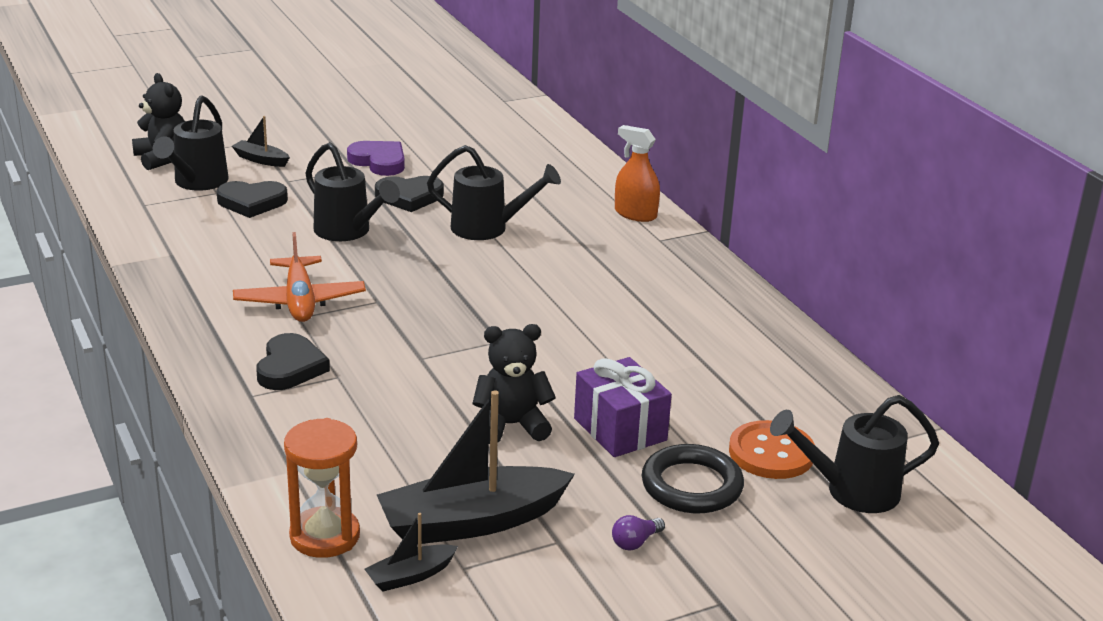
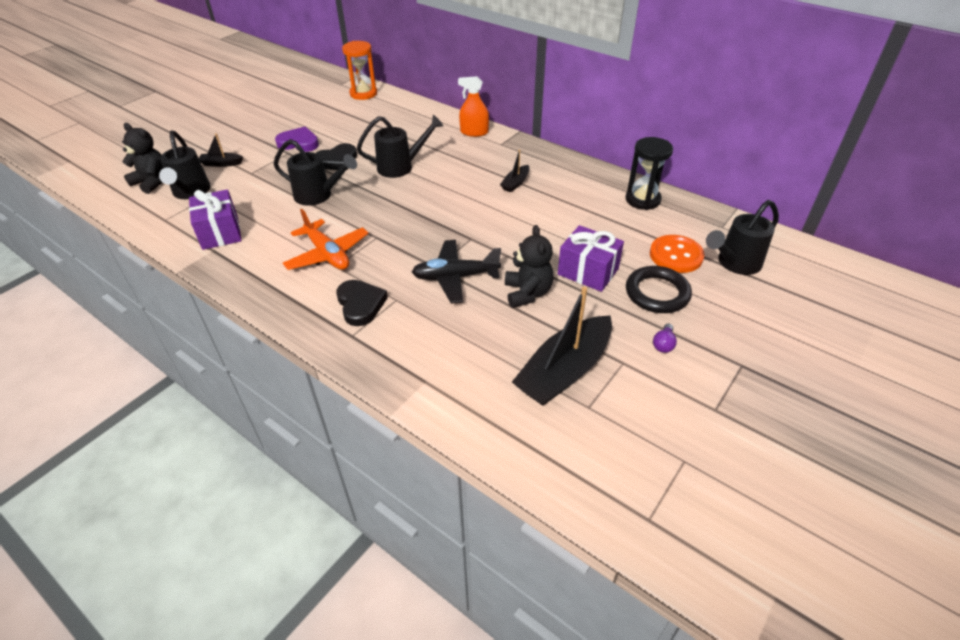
camera: 25 degrees left, 15 degrees up
(195, 238) = (220, 232): none -> purple gift
(252, 202) = (239, 195): black heart -> none
(325, 536) = (487, 422): orange hourglass -> orange hourglass (363, 93)
(410, 576) = (564, 428): black boat -> black boat (515, 183)
(435, 377) = (455, 277): none -> black plane
(511, 425) = (527, 293): black teddy bear -> black teddy bear turned 120 degrees clockwise
(799, 371) = (642, 200): none -> black hourglass

